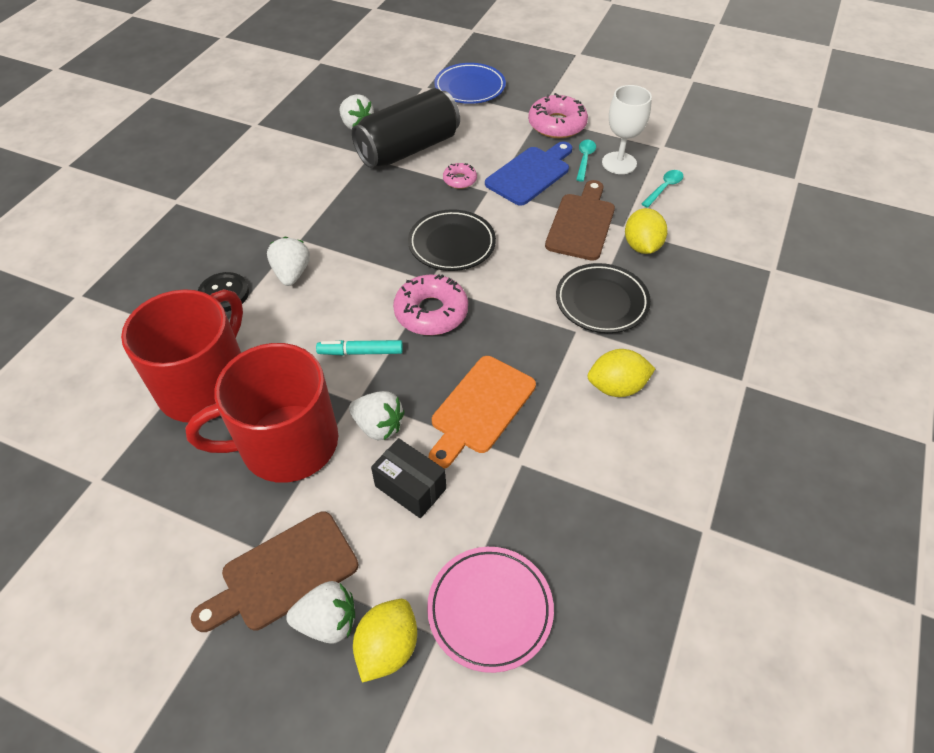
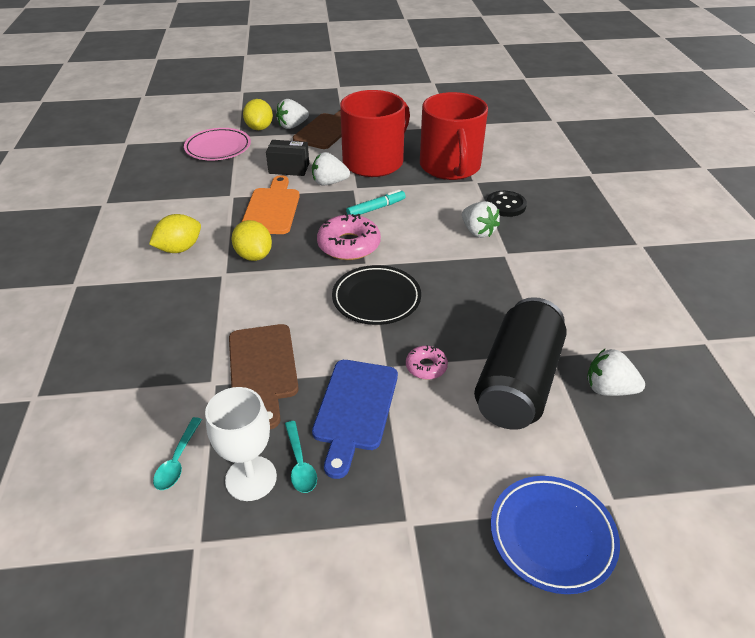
camera: 150 degrees right, 10 degrees down
(557, 124) = (371, 515): pink donut -> none
(601, 302) = (212, 301): black plate -> none
(642, 246) = (188, 368): yellow lemon -> yellow lemon (254, 255)

